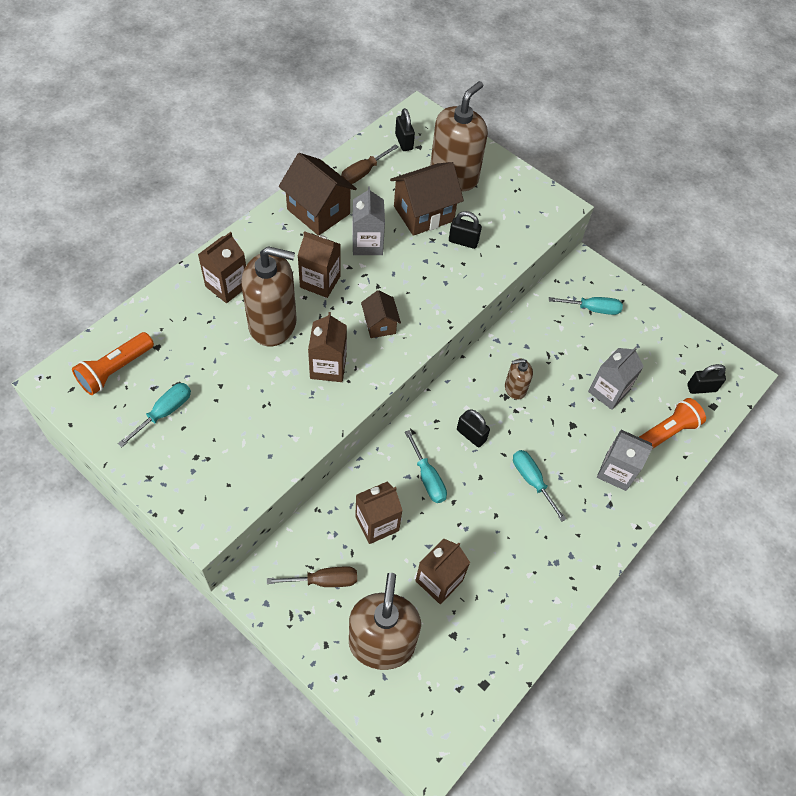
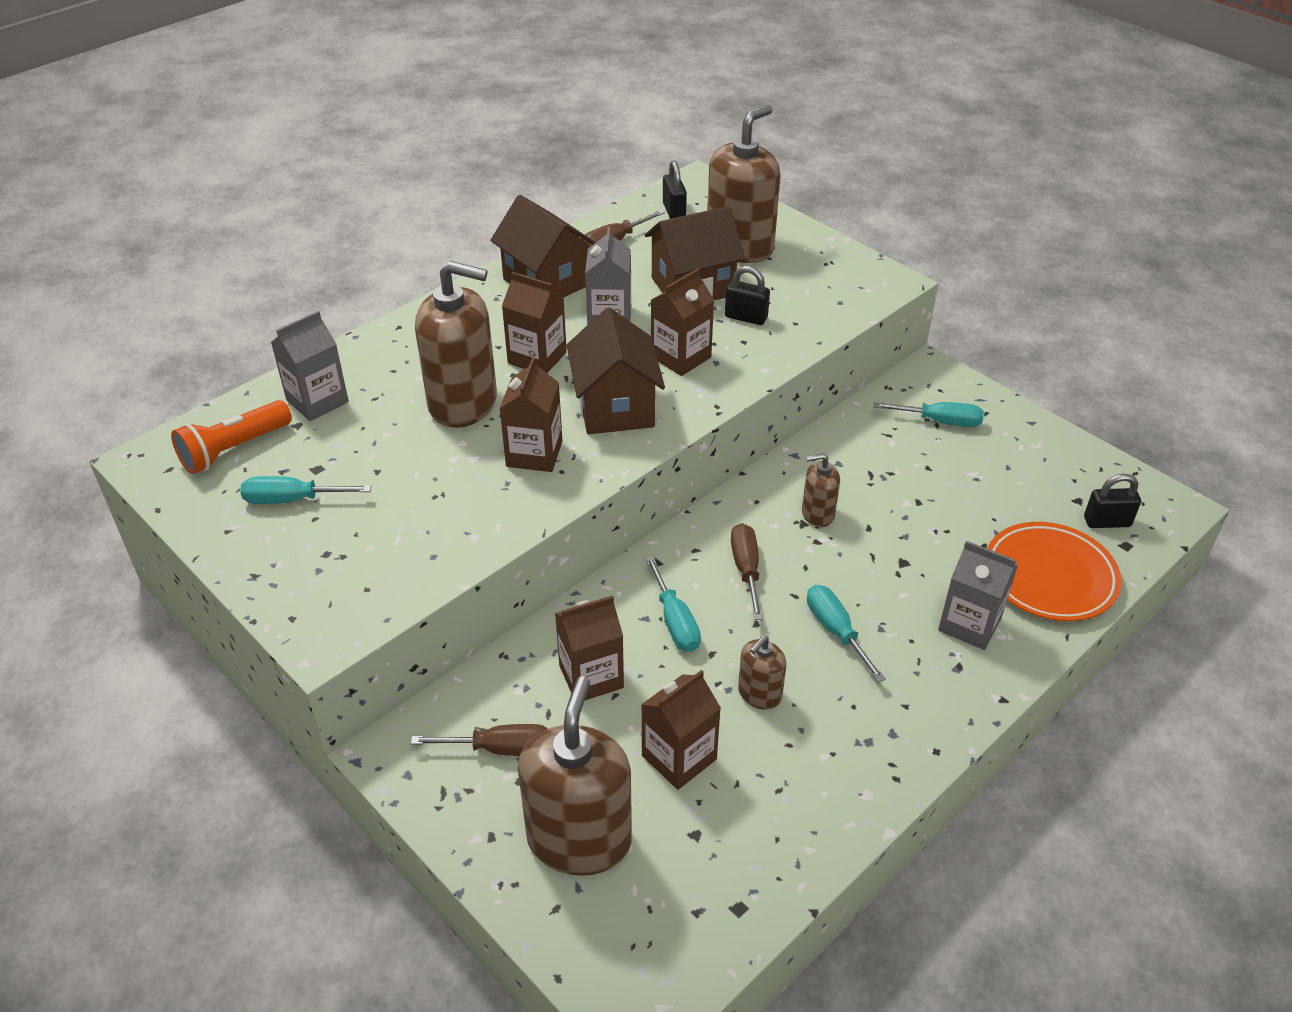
camera: 10 degrees right, 15 degrees down
(164, 412) = (292, 500): turquoise screwdriver -> turquoise screwdriver turned 135 degrees counterclockwise
(227, 286) = (406, 360): brown carton -> brown carton (681, 357)
(380, 324) = (615, 407): brown house -> brown house, size x1.79
(471, 435) = (746, 569): black padlock -> brown screwdriver
(486, 531) = (759, 694): none -> brown soap dispenser
(608, 391) = (960, 522): grey carton -> grey carton (317, 401)
(665, 433) = (1049, 577): orange flashlight -> orange plate

